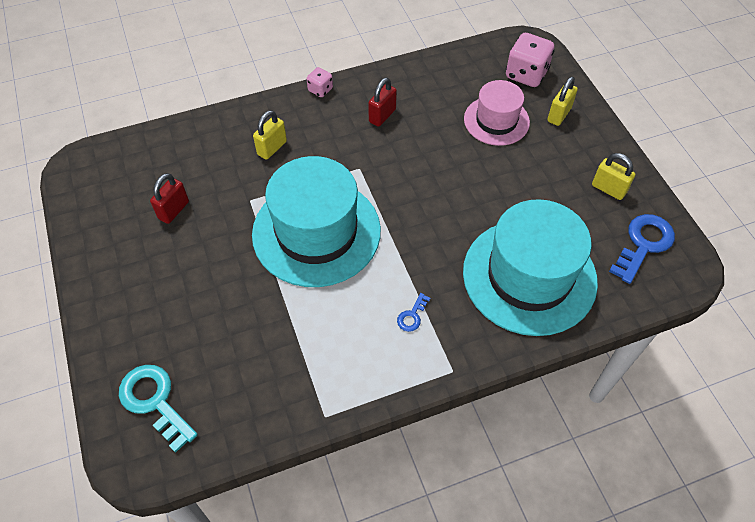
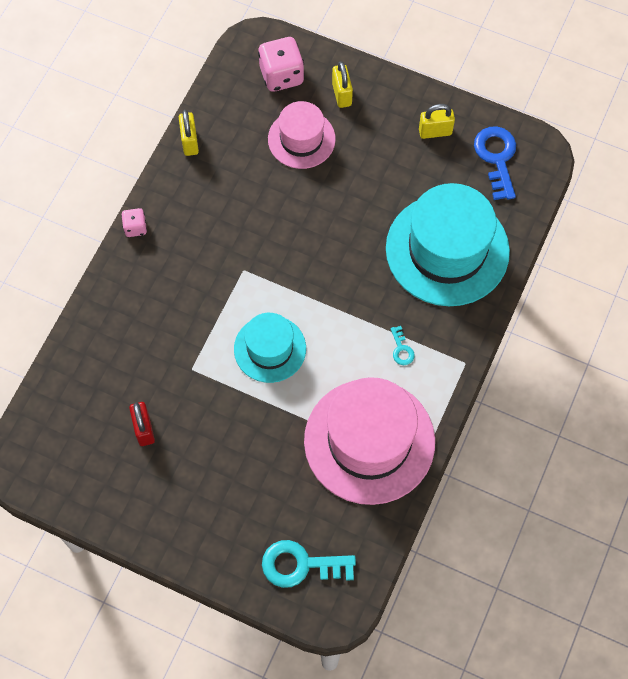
camera: 45 degrees left, 10 degrees up
(272, 148) = (157, 312): yellow padlock -> yellow padlock (190, 142)
(311, 360) = (369, 441): none -> pink hat
(316, 232) = (270, 349): turquoise hat -> turquoise hat, size x0.57
(382, 116) = (211, 209): red padlock -> none
(412, 316) = (401, 349): blue key -> turquoise key

